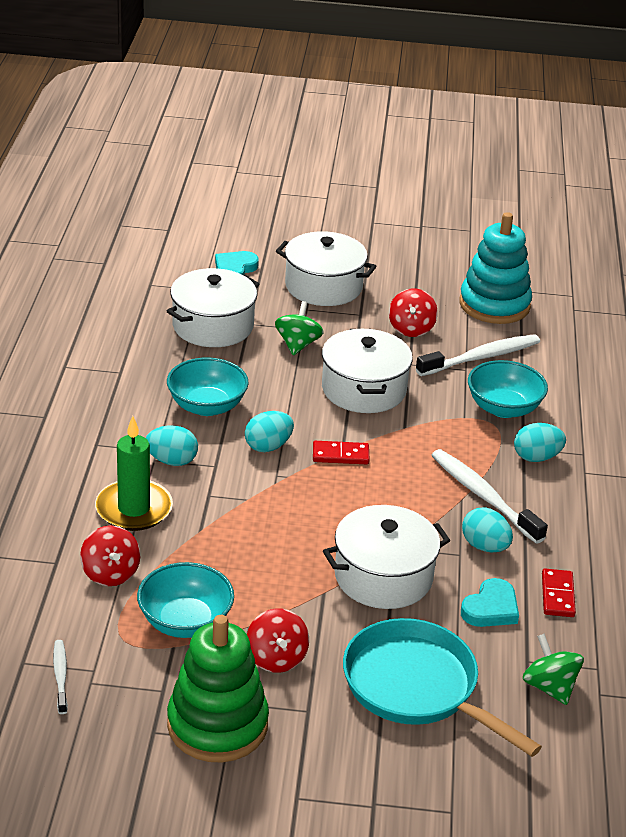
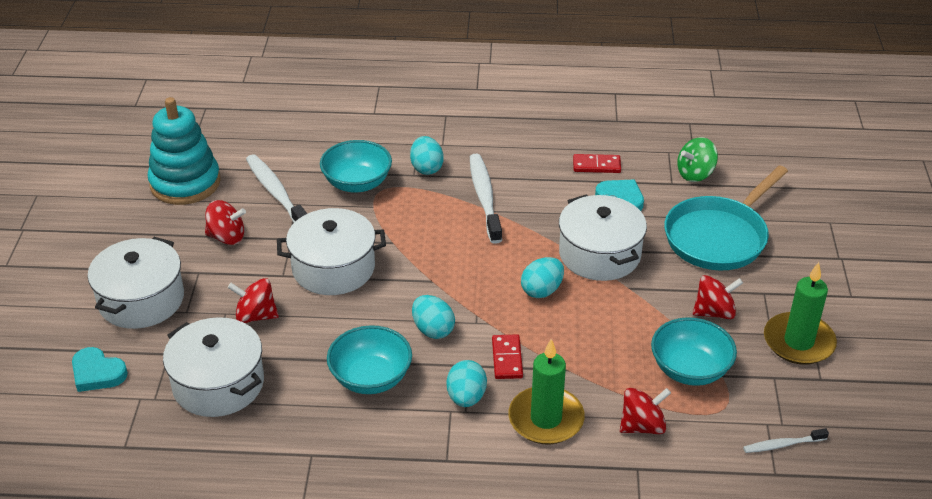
camera: 90 degrees left, 5 degrees up
(217, 725) = (798, 342): green stacking toy -> green candle
(297, 344) = (256, 316): green spinning top -> red spinning top
(340, 455) = (439, 281): red domino -> red domino (507, 359)
(484, 496) = (484, 198): white toothbrush -> white toothbrush turned 120 degrees clockwise
(485, 546) = (548, 199): turquoise egg -> turquoise egg (542, 290)

